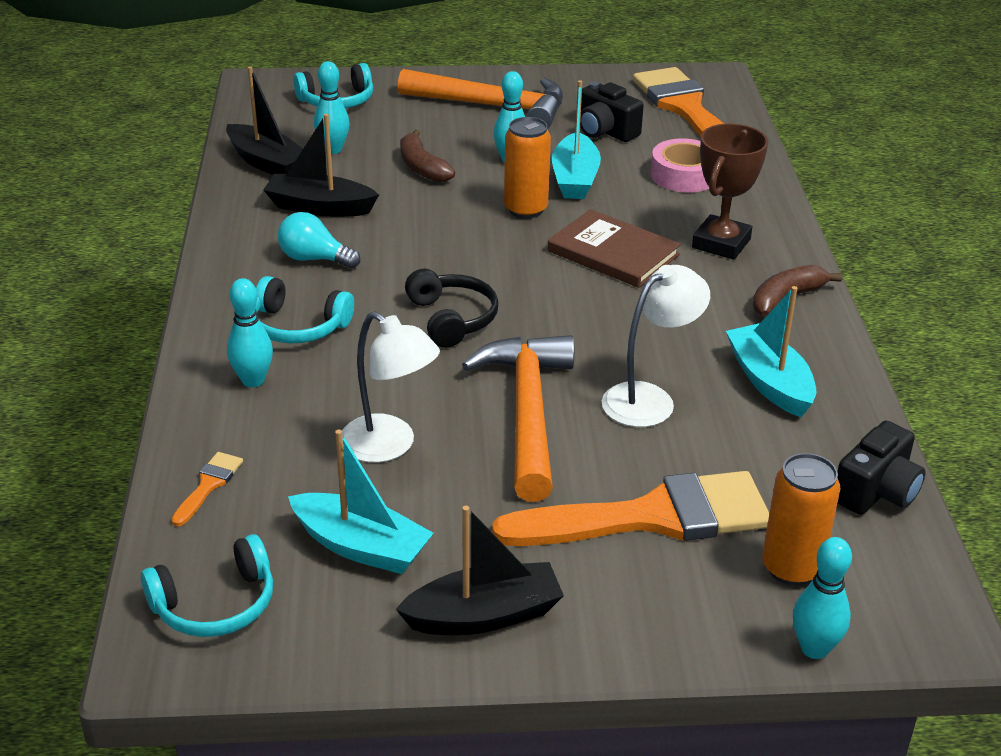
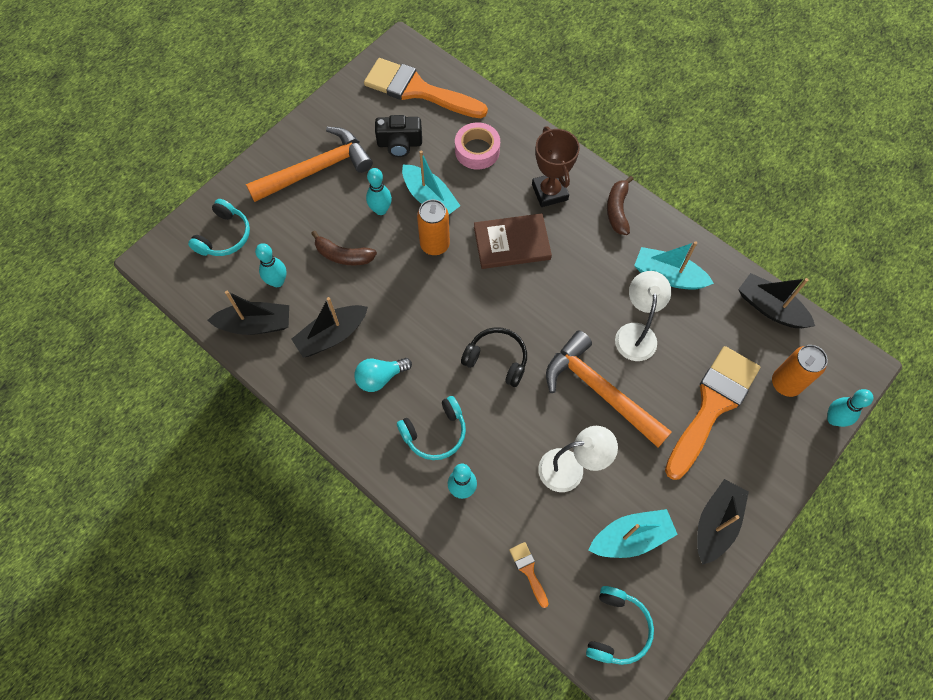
camera: 45 degrees left, 30 degrees up
(876, 491) = (770, 308): black camera -> black boat

